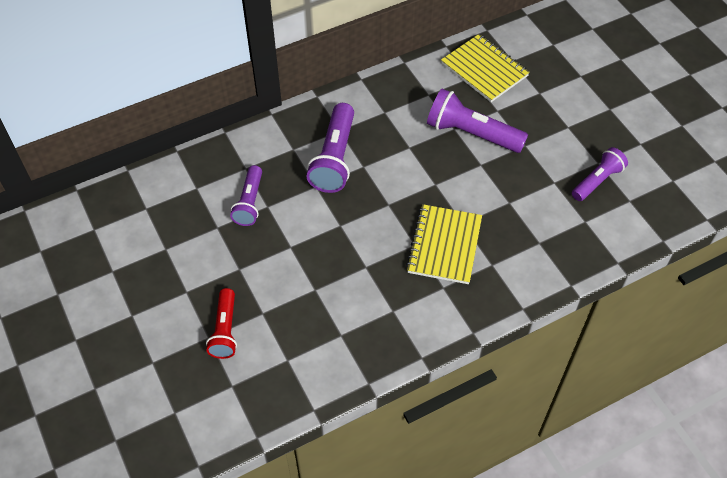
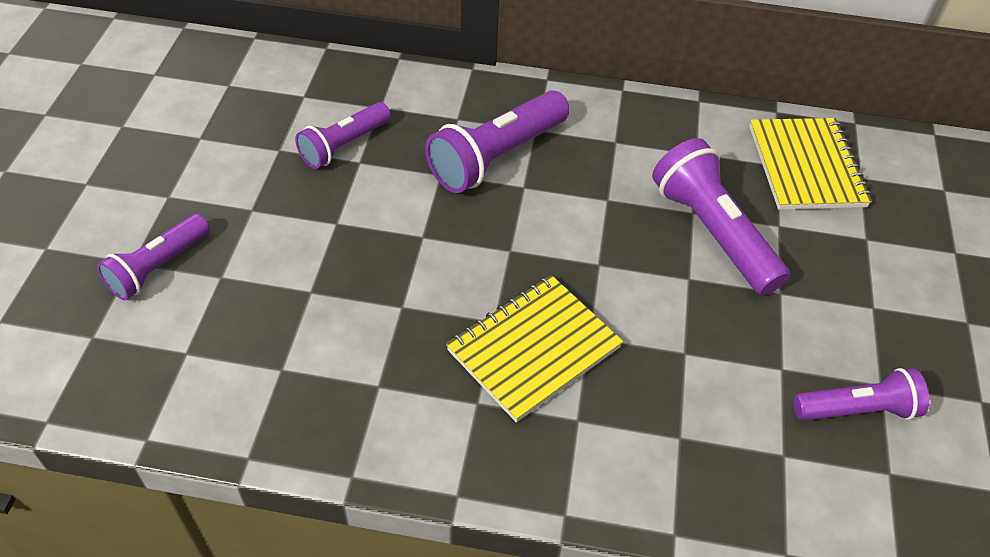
camera: 35 degrees right, 5 degrees down
(225, 330) = (158, 267): red flashlight -> purple flashlight

